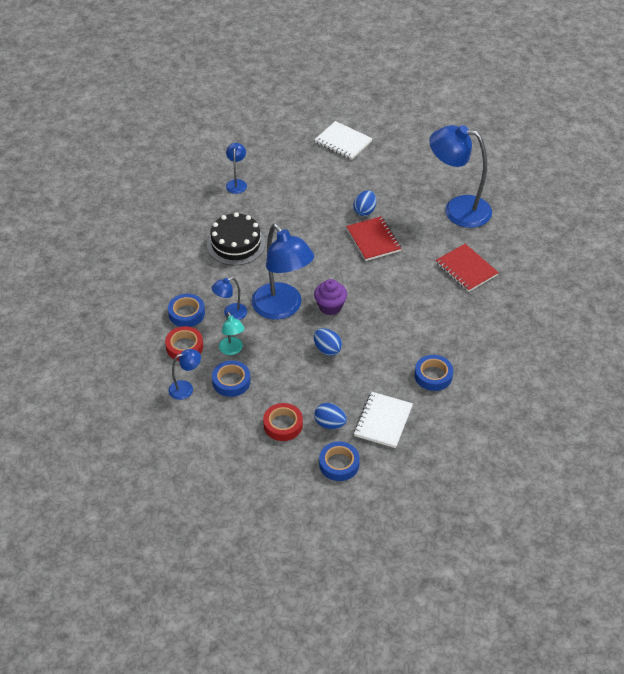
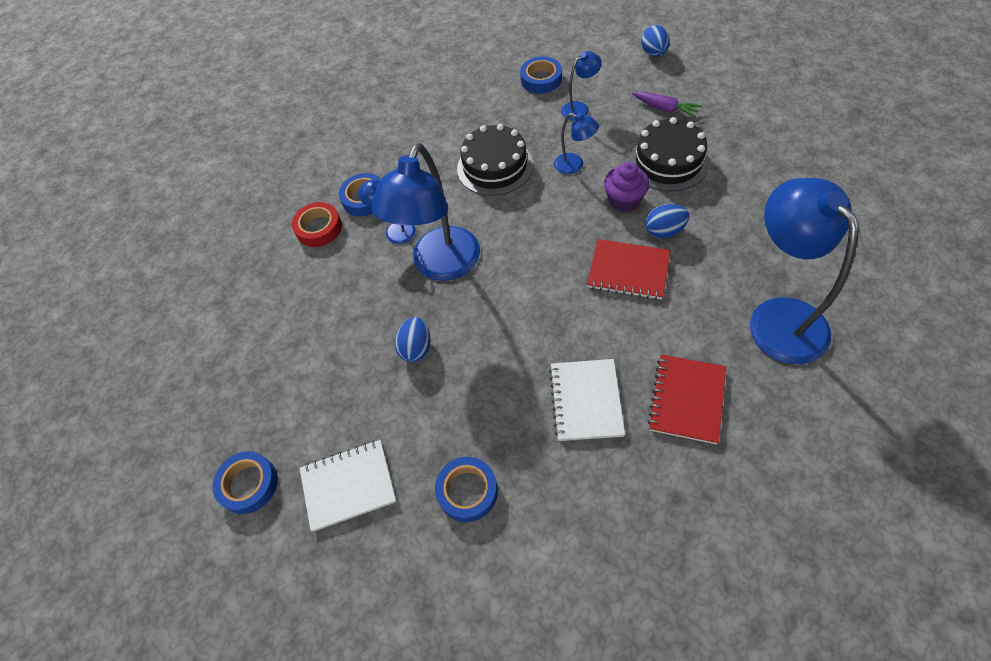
camera: 60 degrees right, 10 degrees up
(186, 388) = (264, 268): blue lamp -> blue lamp (574, 165)
(231, 381) = (301, 297): blue tape -> blue tape (541, 79)
(232, 350) = (345, 267): turquoise lamp -> none
(283, 153) = (665, 109): none -> purple carrot
(283, 425) = (272, 386): red tape -> none
(321, 178) = (668, 161): none -> black cake
(330, 306) = (484, 305): purple cupcake -> purple cupcake (624, 200)
(330, 424) = (304, 431): blue egg -> blue egg (653, 53)
(343, 142) = (746, 139): white notebook -> white notebook (586, 401)
(373, 240) = (628, 271): red notebook -> red notebook turned 75 degrees clockwise

